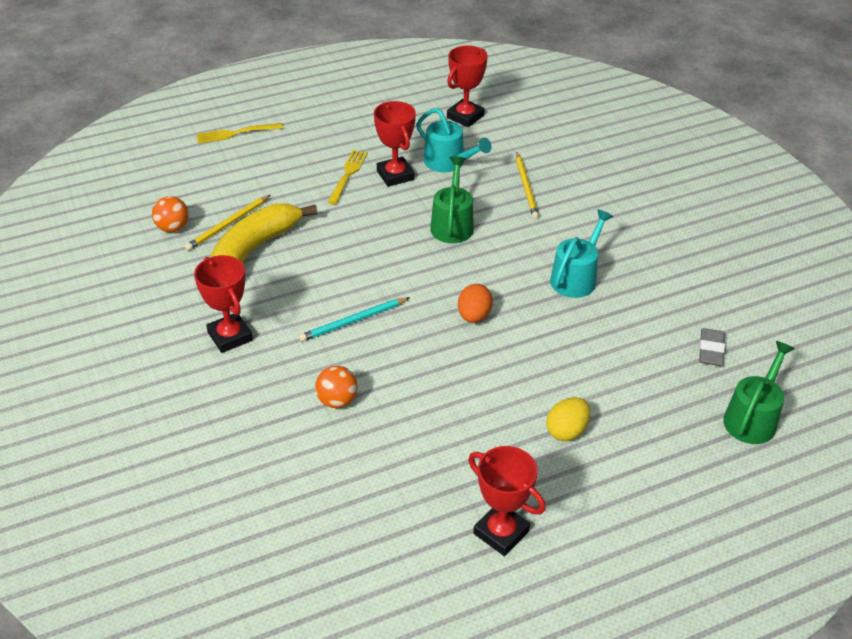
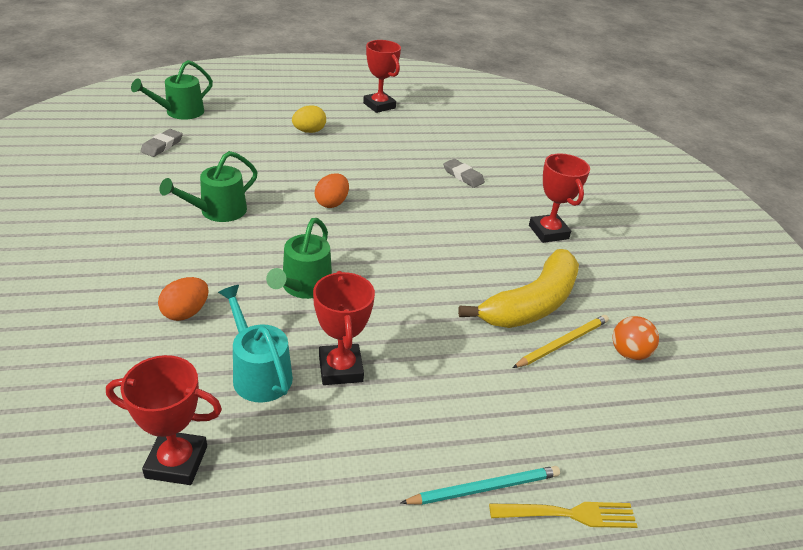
camera: 170 degrees left, 5 degrees down
(337, 400) = (463, 176): orange ball -> grey eraser
(348, 175) = (404, 384): yellow fork -> none
(353, 321) = (439, 221): turquoise pencil -> turquoise pencil (485, 488)
(465, 116) = (176, 462): red trophy -> red trophy turned 45 degrees clockwise
(526, 187) = (186, 312): yellow pencil -> orange egg
(576, 278) = (218, 211): turquoise watering can -> green watering can

